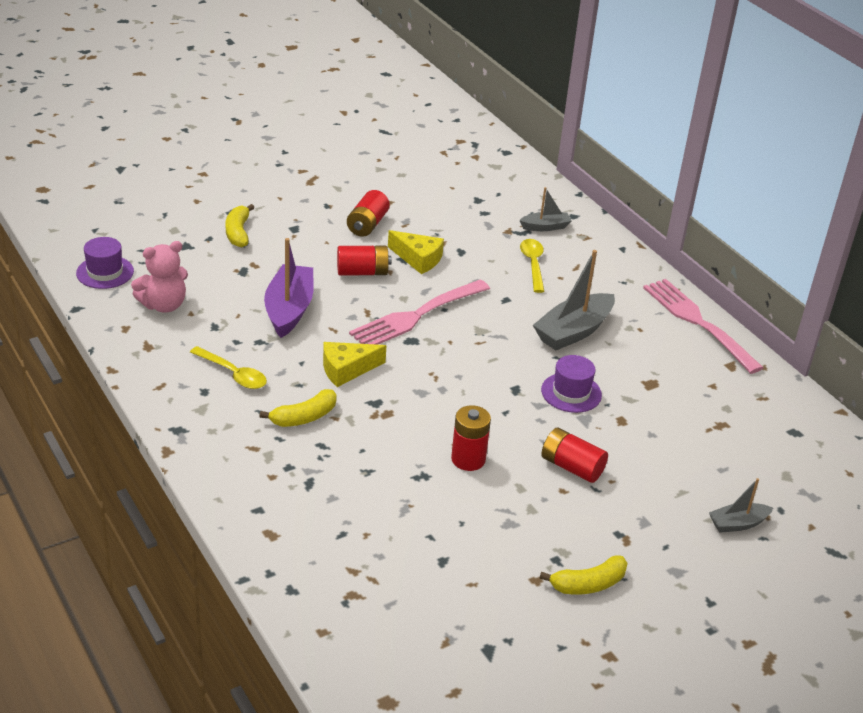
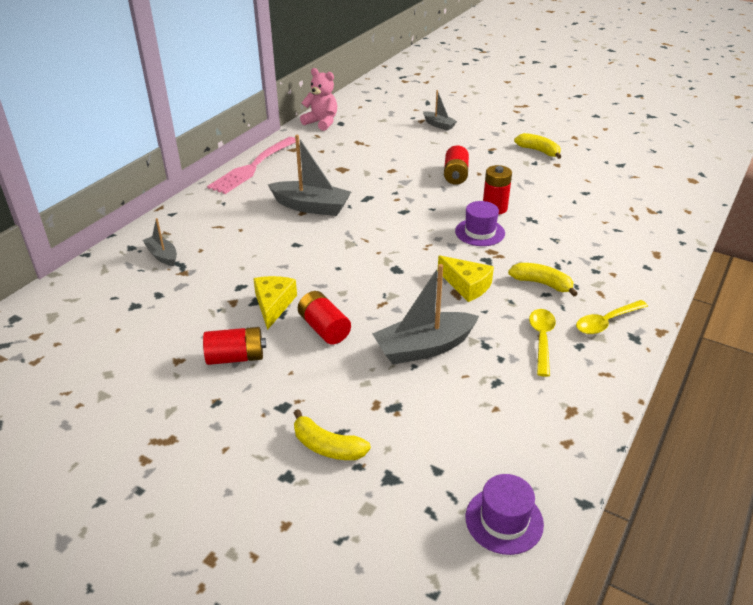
camera: 115 degrees left, 0 degrees up
(164, 305) = (505, 434): pink teddy bear -> pink teddy bear (321, 123)
(238, 233) = (327, 446): yellow banana -> yellow banana turned 60 degrees clockwise
(289, 309) = (424, 347): purple boat -> grey boat
(416, 316) = (361, 277): pink fork -> none
(533, 265) = (232, 245): yellow spoon -> yellow spoon (606, 322)
(571, 393) = (383, 191): purple hat -> purple hat (480, 232)

